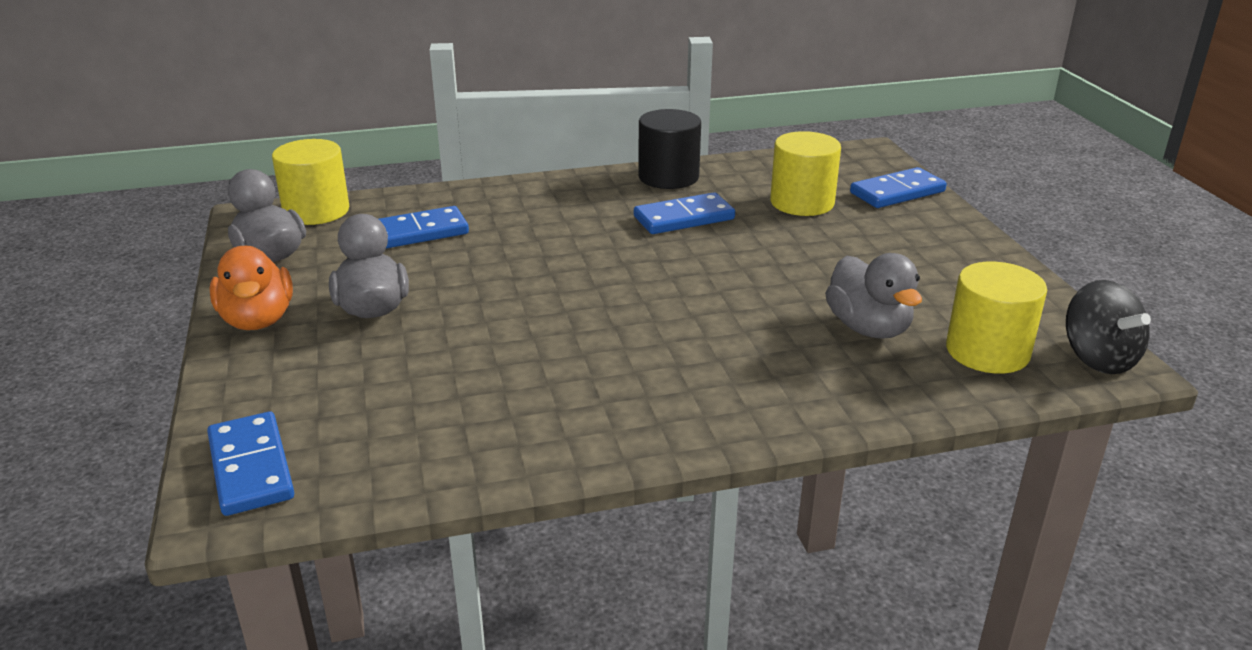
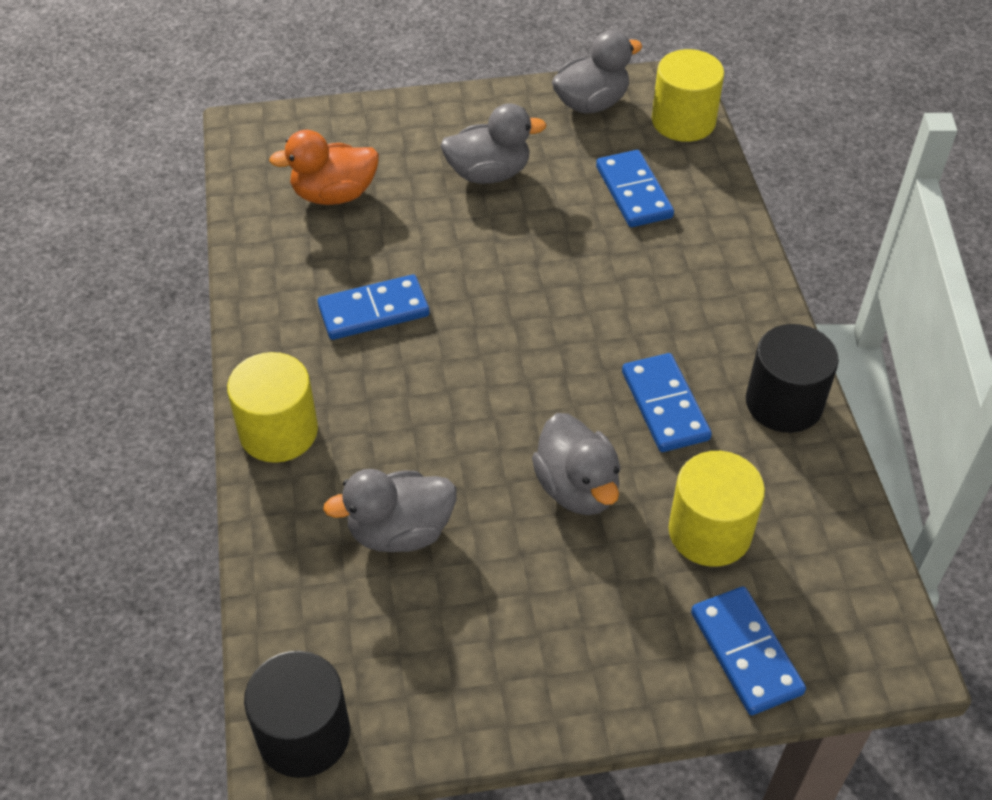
camera: 95 degrees right, 20 degrees up
(250, 468) = (283, 134): blue domino -> blue domino (373, 311)
(258, 320) = (478, 111): orange duck -> orange duck (334, 194)
(783, 251) = (577, 488): none -> grey duck
(987, 351) = (337, 628): yellow cylinder -> yellow cylinder (278, 431)
(1098, 358) = (304, 734): black spinning top -> black cylinder

